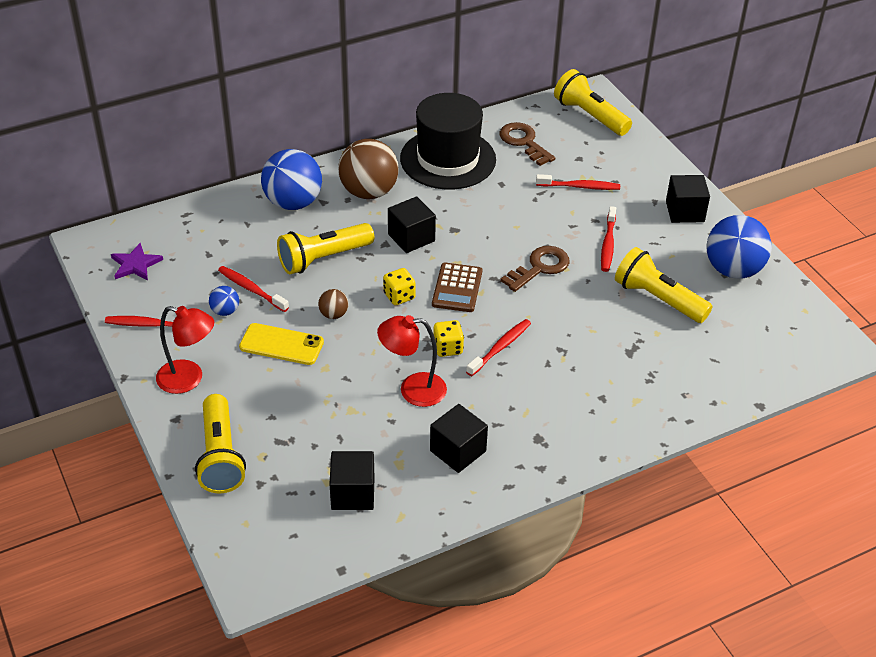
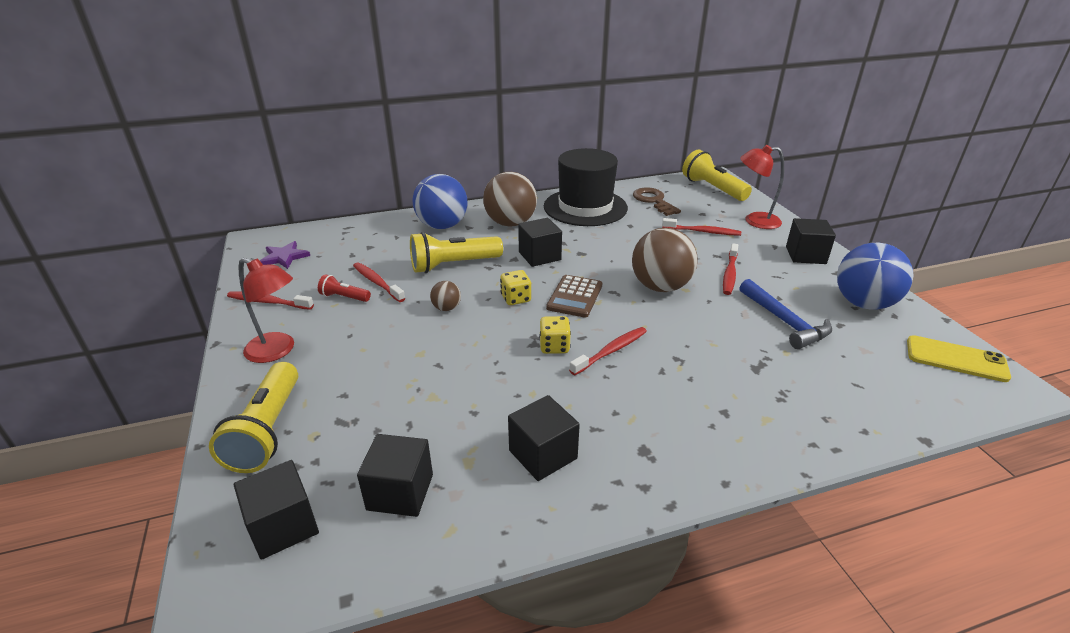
camera: 10 degrees right, 10 degrees down
(225, 311) = (344, 297): blue ball -> red flashlight
(273, 528) = (283, 526): none -> black cube
(281, 344) = (385, 329): yellow phone -> yellow phone (956, 359)
(413, 390) = (506, 383): red lamp -> red lamp (754, 221)
(540, 267) = (660, 287): brown key -> brown ball
(658, 299) = (785, 322): yellow flashlight -> blue hammer

